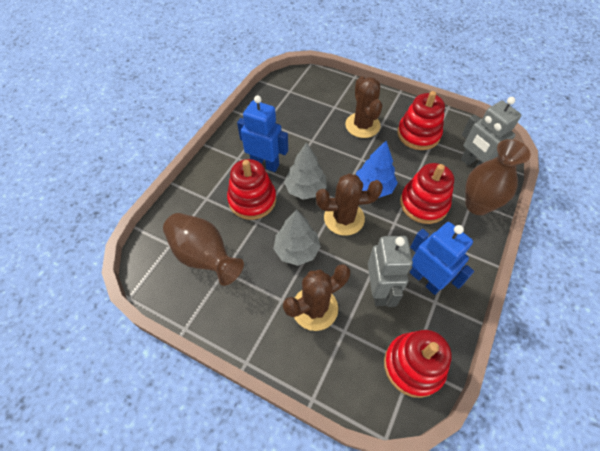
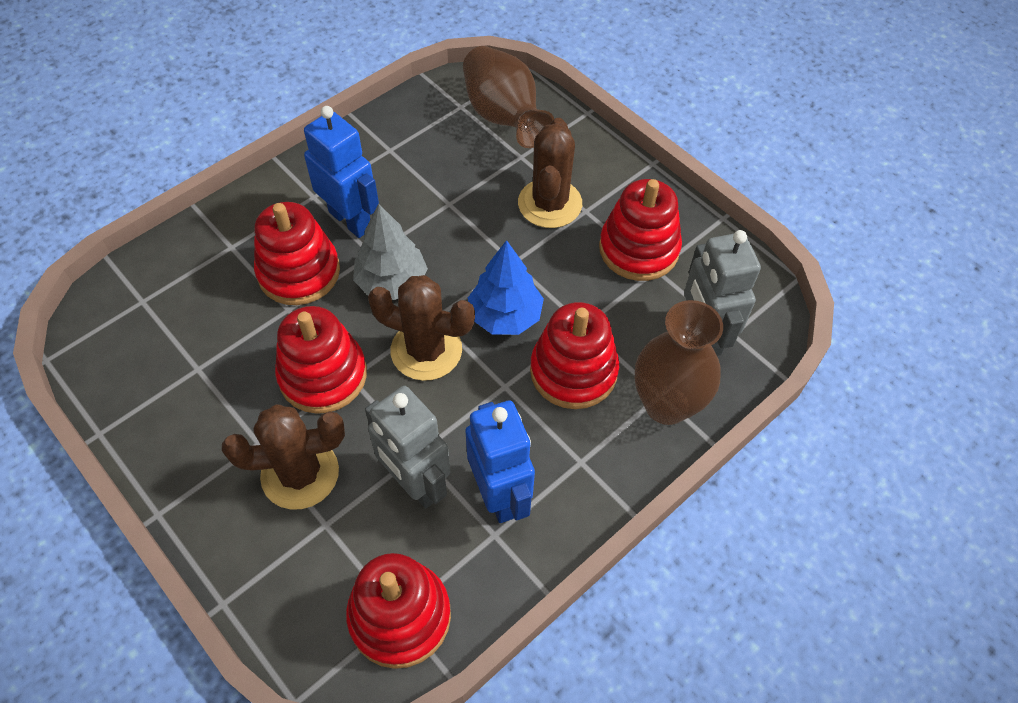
camera: 20 degrees right, 0 degrees up
(204, 256) = (181, 336): brown vase -> brown vase (504, 117)
(297, 250) = (323, 375): grey tree -> red stacking toy
(379, 290) = (415, 483): grey robot -> grey robot turned 120 degrees clockwise

